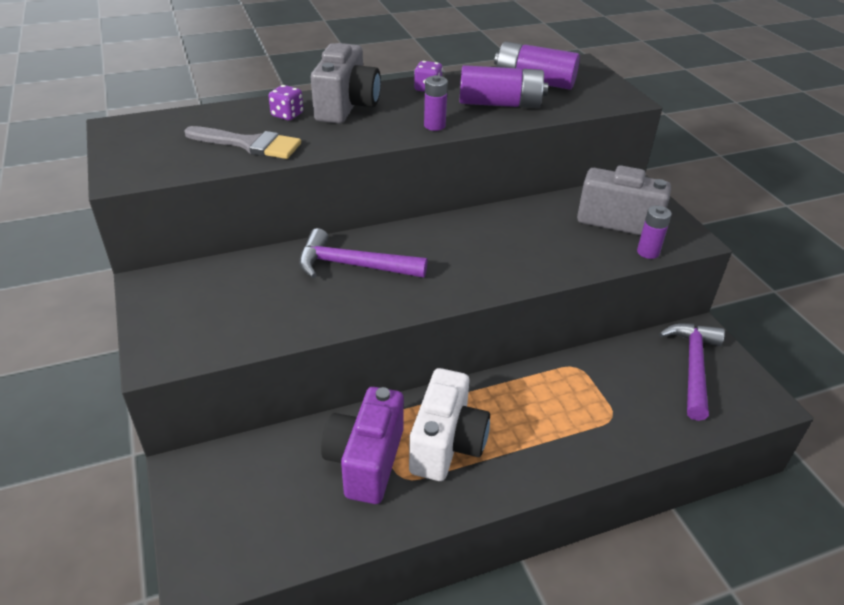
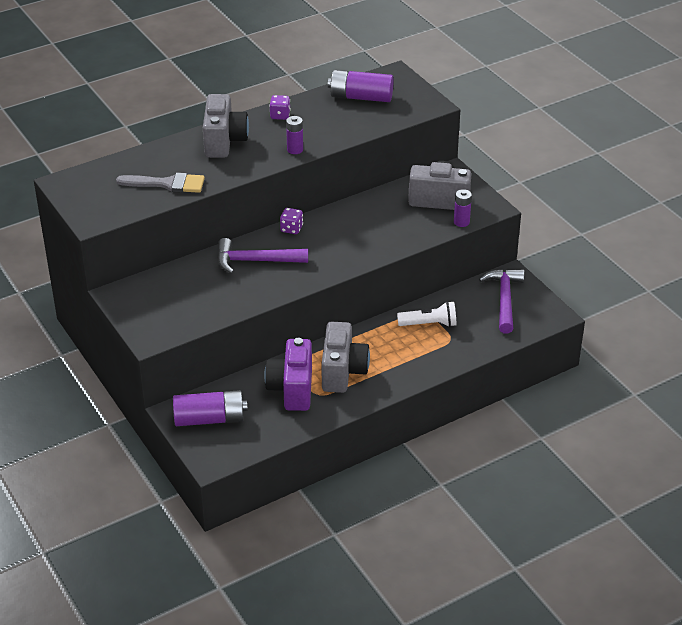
camera: 10 degrees left, 0 degrees up
(287, 115) = (183, 155): purple dice -> purple dice (291, 229)
(447, 444) = (342, 372): white camera -> grey camera
(500, 104) = (339, 123): purple battery -> purple battery (210, 419)
(584, 387) = (429, 324): none -> white flashlight

